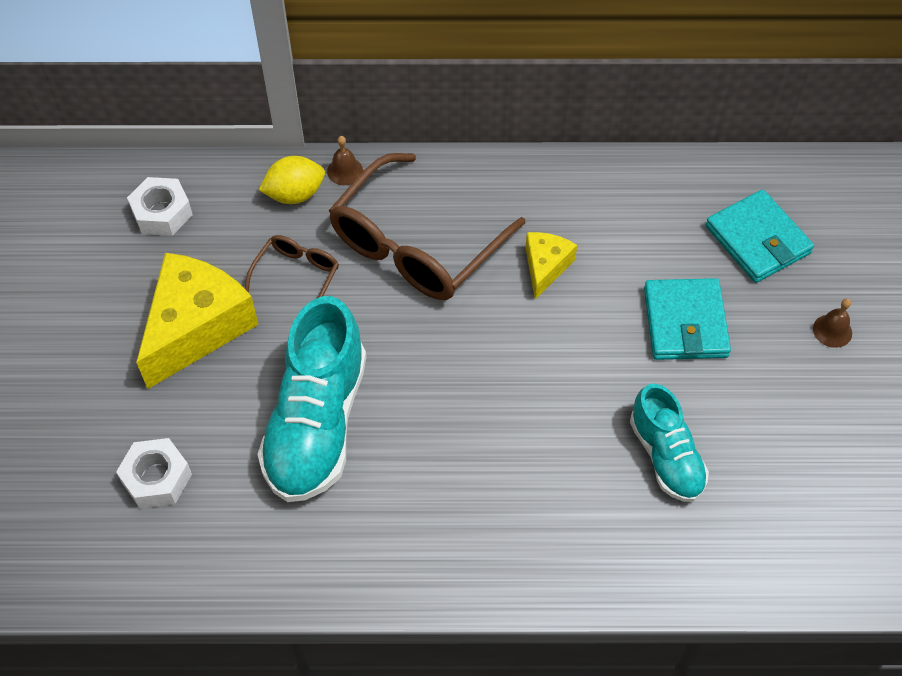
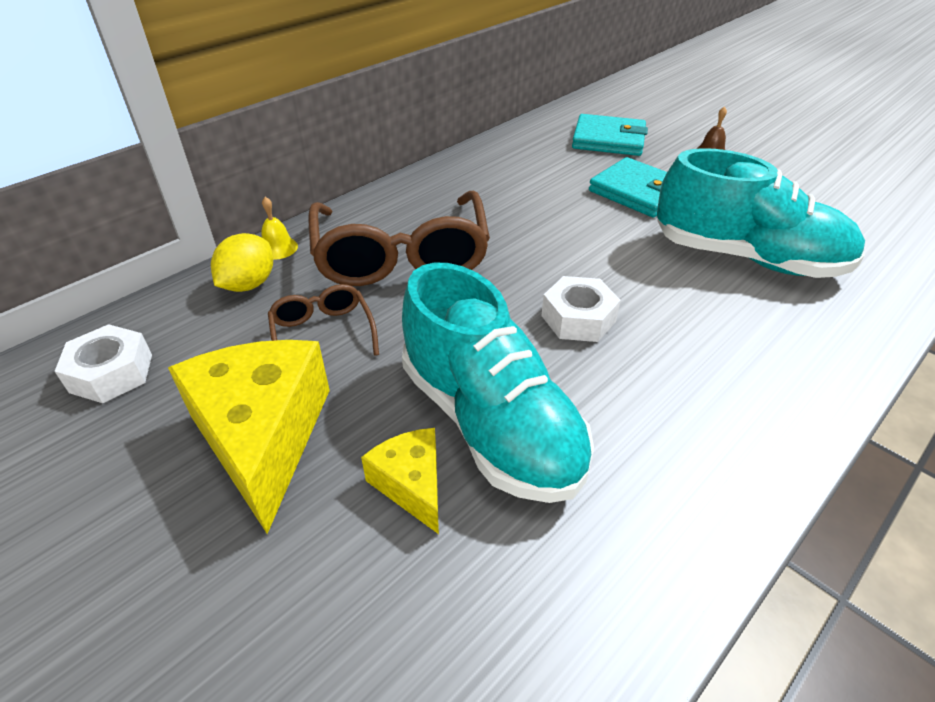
camera: 45 degrees left, 15 degrees down
(157, 478) = (388, 617): white nut -> white nut (578, 318)
(345, 171) = (278, 248): brown bell -> yellow bell
(545, 267) = (512, 215): yellow cheese -> yellow cheese (412, 484)
(666, 456) = (747, 258): turquoise shoe -> turquoise shoe, size x1.69

